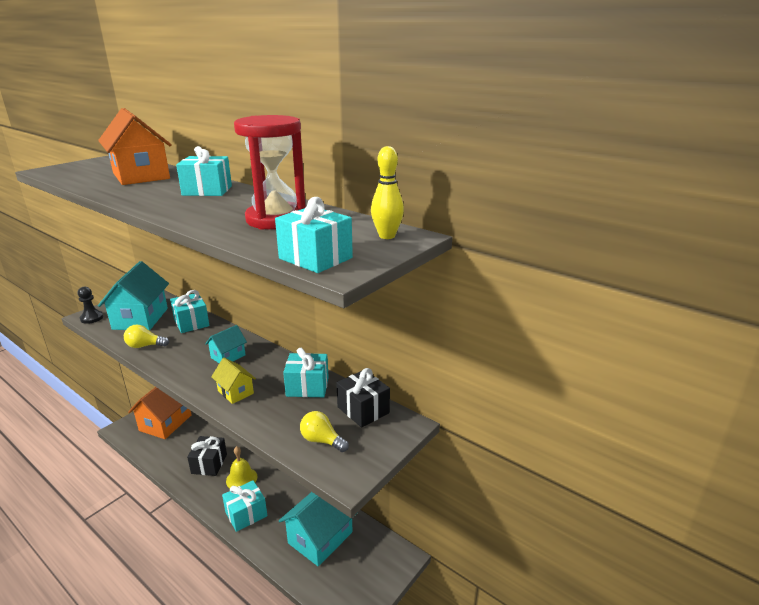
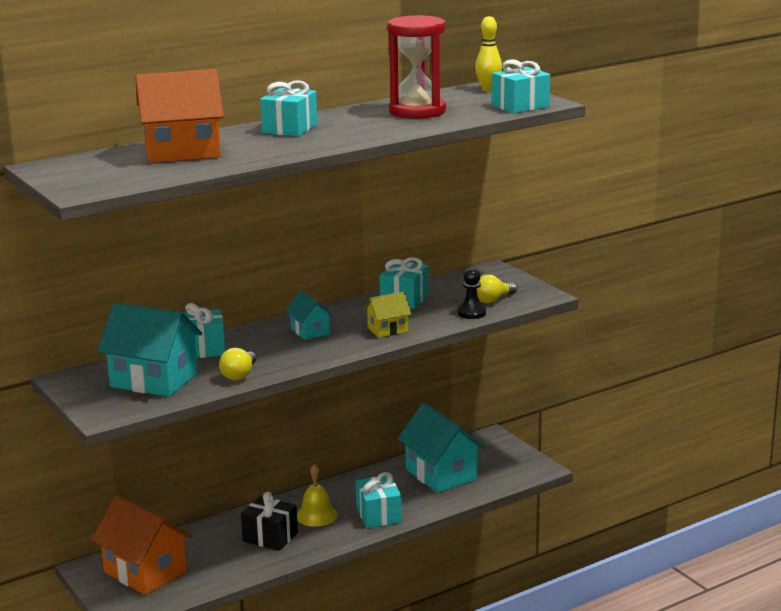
camera: 70 degrees left, 5 degrees down
(92, 318) = (115, 412): black pawn -> black pawn (471, 313)
(363, 410) = (460, 281): black gift -> none

